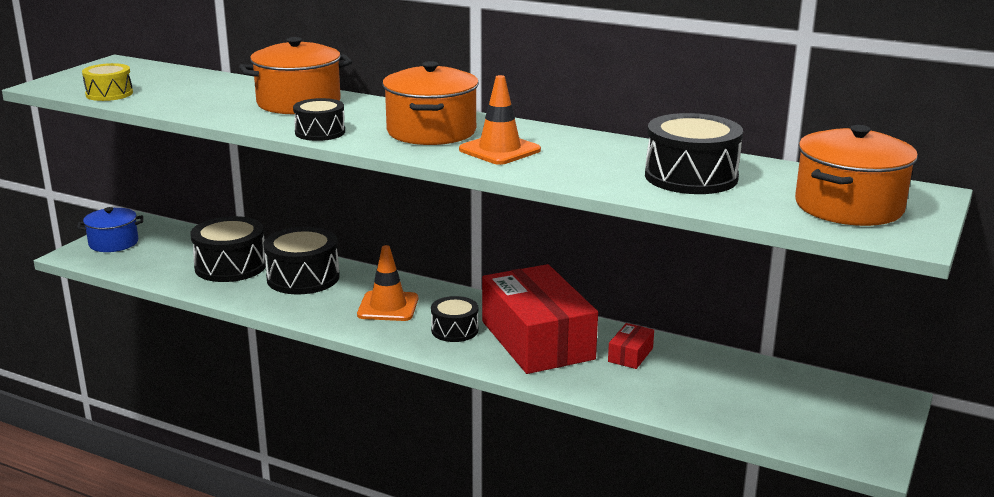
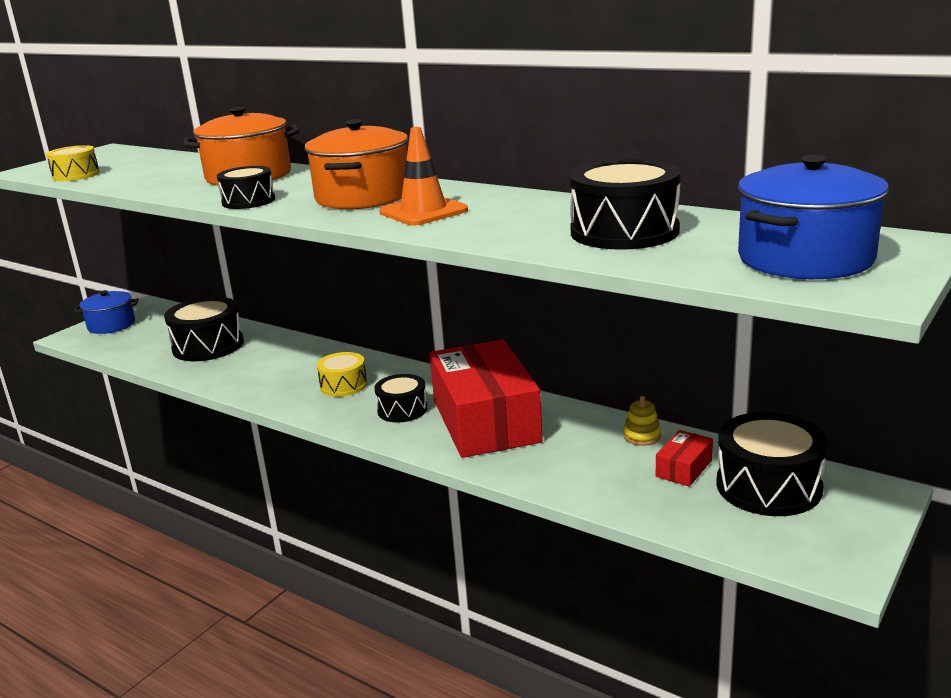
camera: 10 degrees right, 0 degrees up
(303, 278) = (272, 357): black drum -> black drum (768, 486)
(388, 307) = (343, 385): orange traffic cone -> yellow drum
(630, 355) = (582, 437): red box -> red box (684, 468)
(683, 353) = (642, 436): none -> yellow stacking toy
(849, 206) = (805, 258): orange pot -> blue pot

